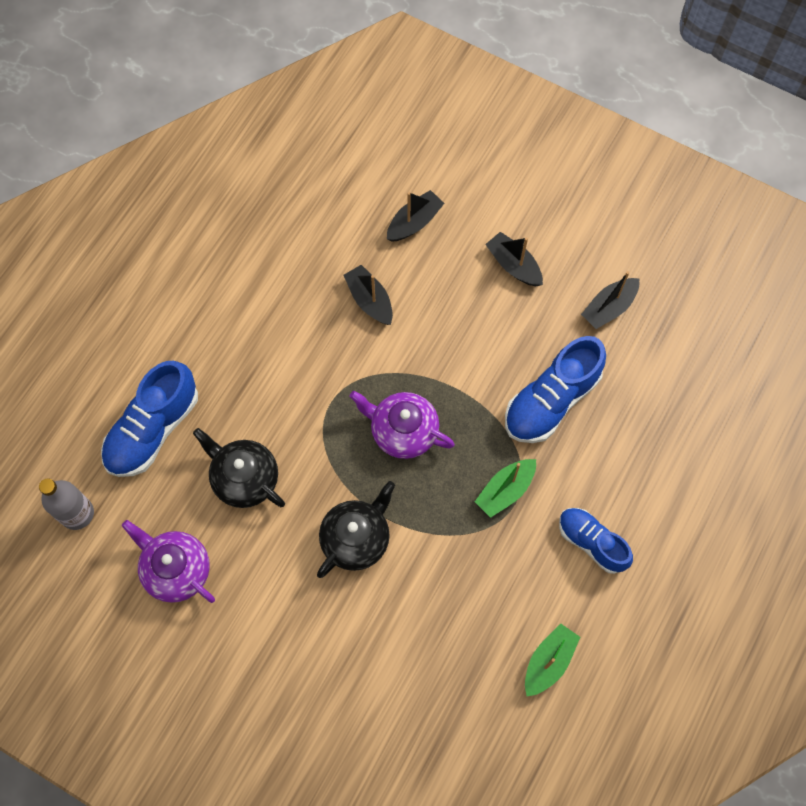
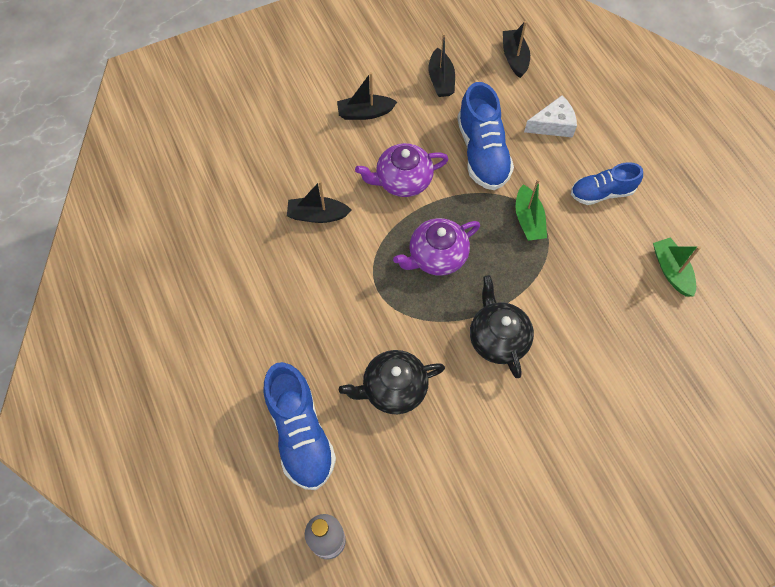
camera: 55 degrees left, 5 degrees down
(176, 569) = (433, 487): purple teapot -> purple teapot (402, 180)
(414, 222) = (281, 150): black boat -> black boat (514, 58)
(639, 447) = (553, 125): none -> white cheese

